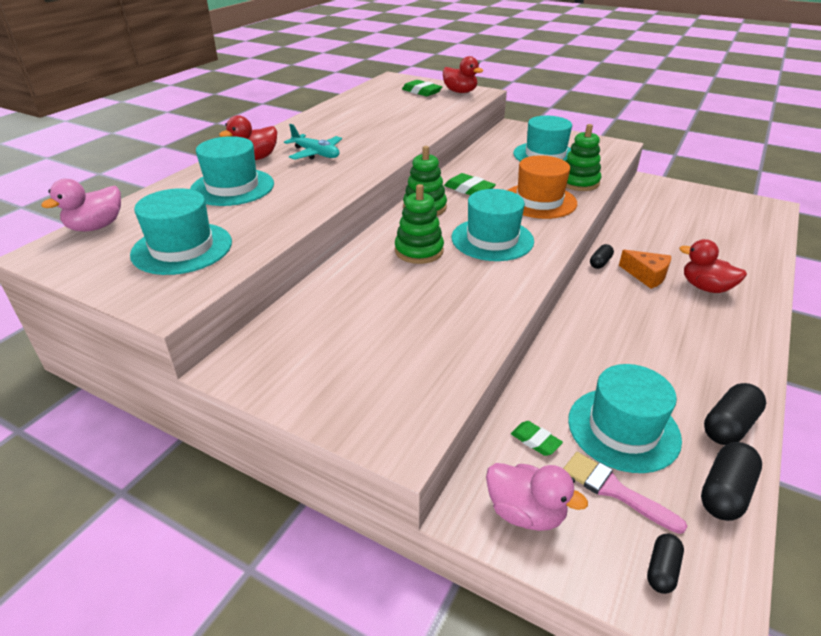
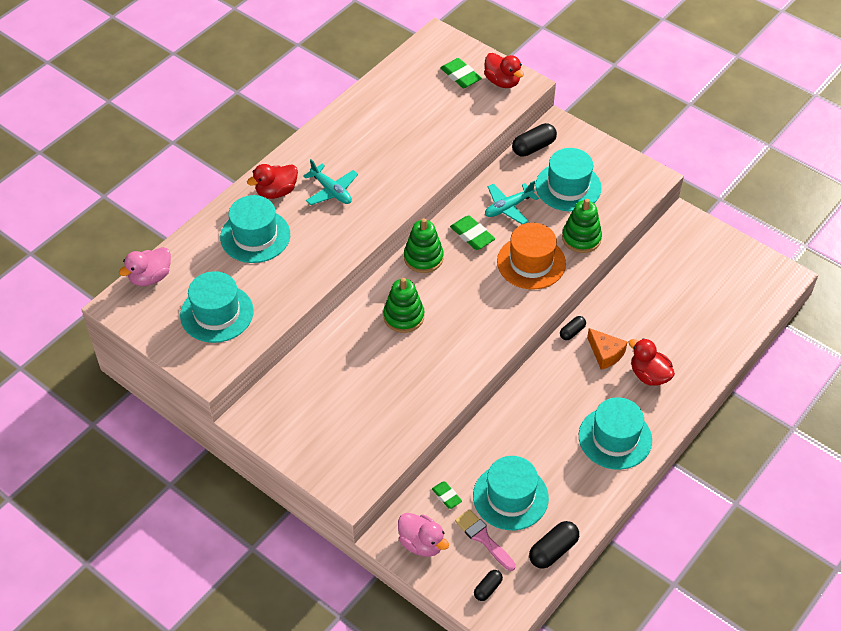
camera: 10 degrees right, 15 degrees up
(492, 239) = (469, 310): turquoise hat -> turquoise hat (615, 438)
(496, 170) = (508, 207): none -> turquoise plane
(729, 425) = (585, 505): black capsule -> black capsule (533, 147)

